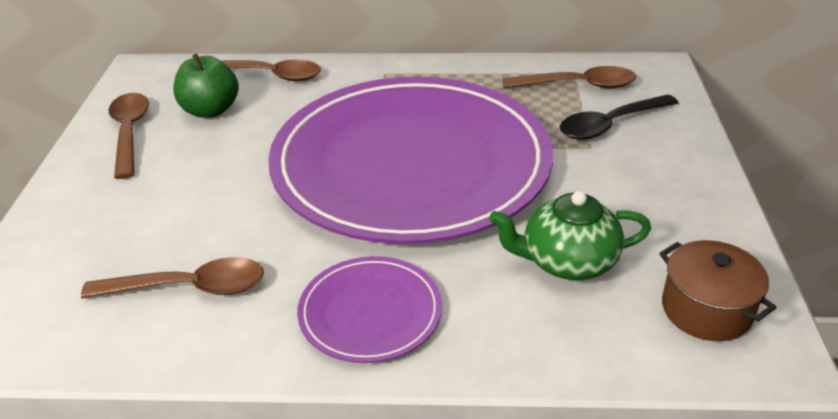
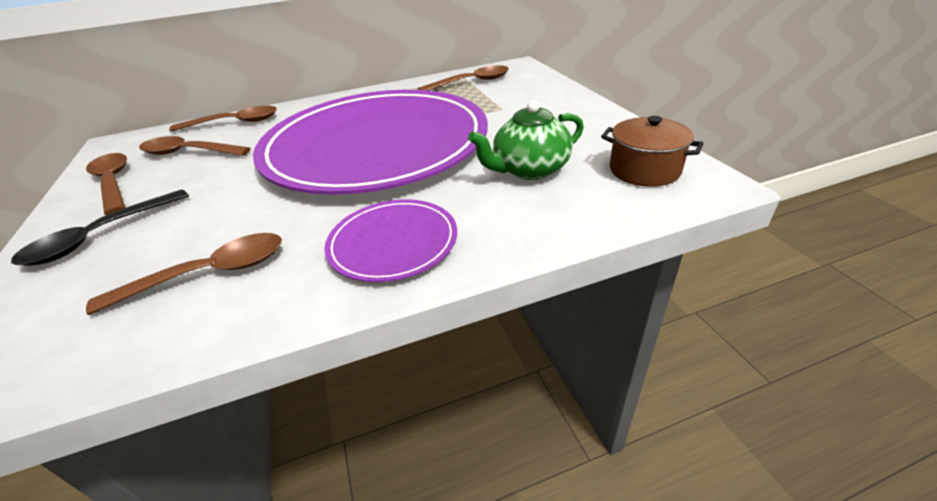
camera: 20 degrees left, 0 degrees up
(210, 110) = (189, 153): green apple -> brown spoon
(610, 125) = (506, 95): black spoon -> black spoon (100, 236)

